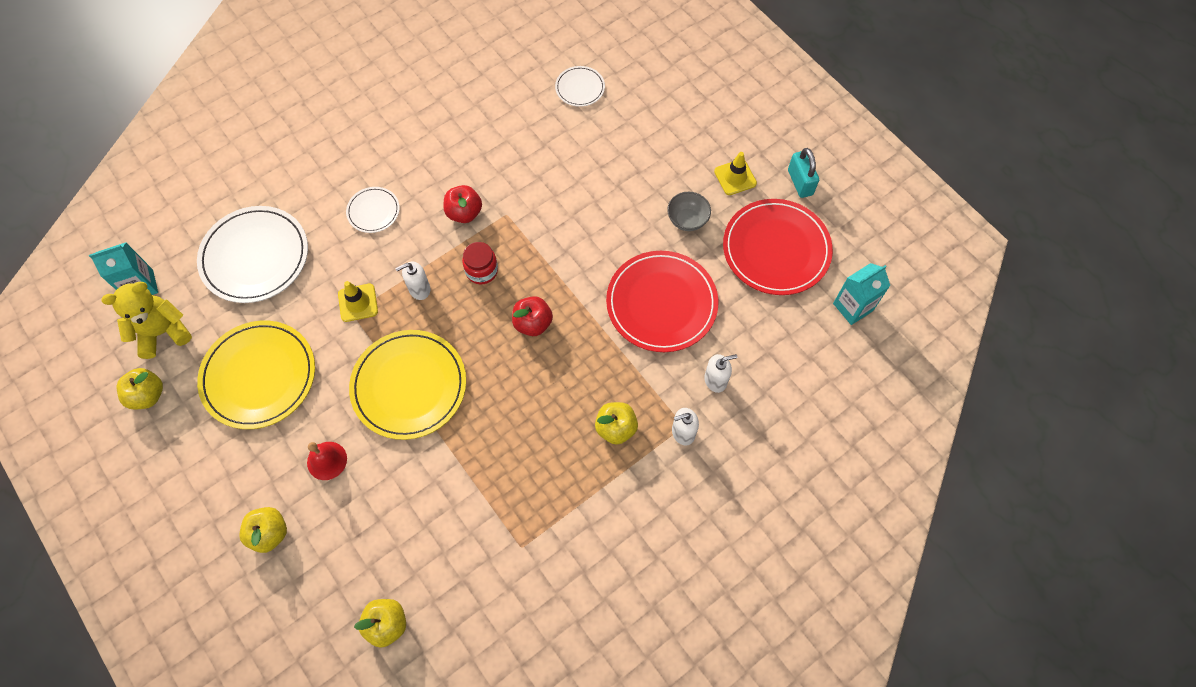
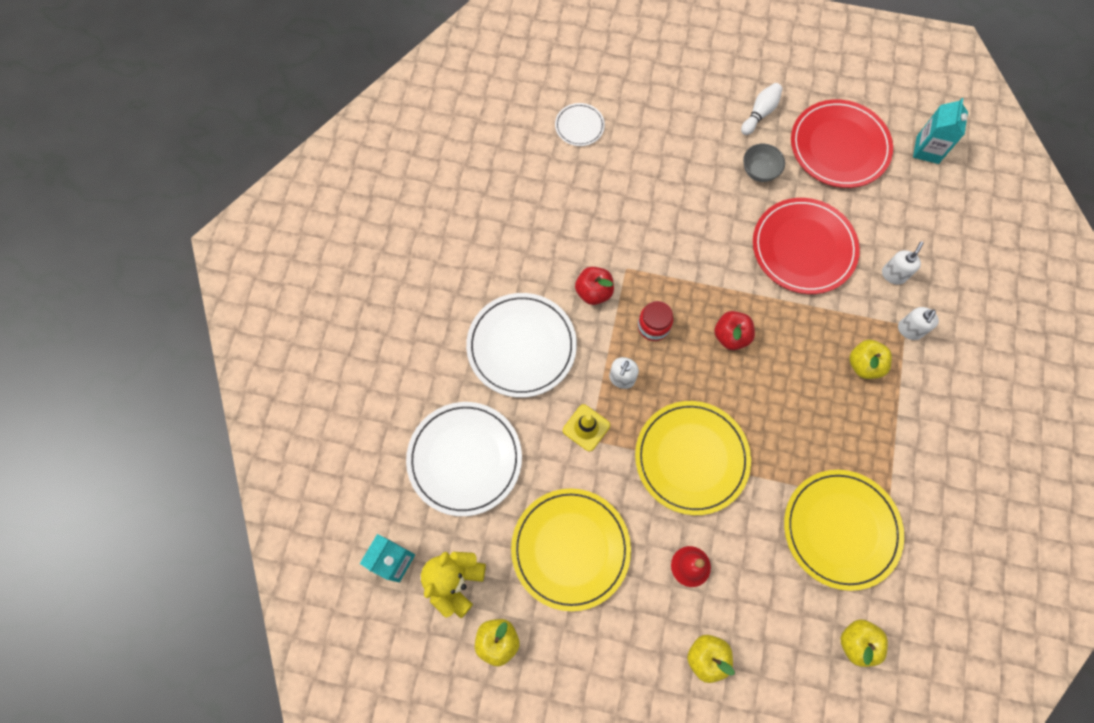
camera: 40 degrees left, 5 degrees up
(373, 211) = (521, 346): white plate -> white plate, size x2.00
(464, 532) = (841, 529): none -> yellow plate
(735, 177) = (760, 113): yellow traffic cone -> white bowling pin
(800, 182) = (806, 84): turquoise padlock -> none

